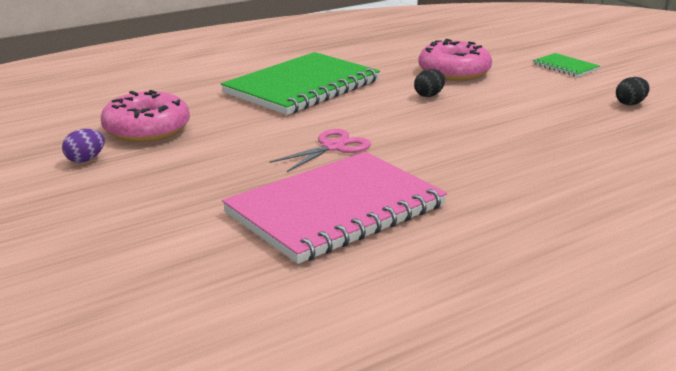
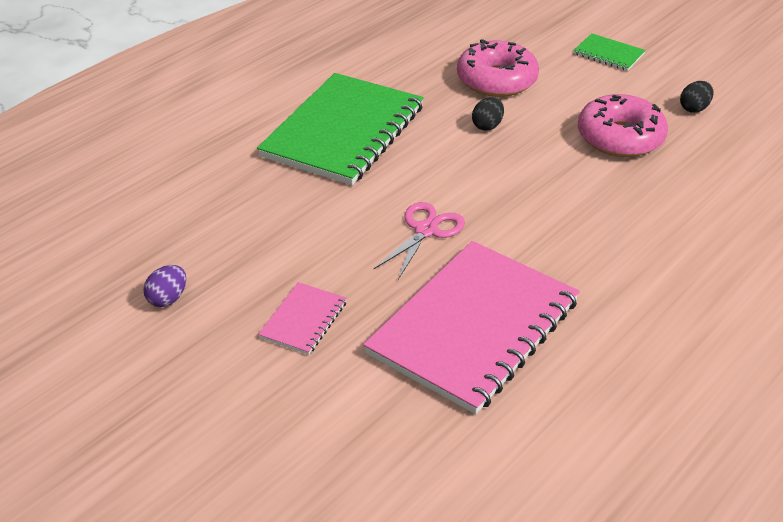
camera: 15 degrees left, 15 degrees up
(147, 129) = (208, 235): pink donut -> pink donut (620, 137)
(187, 185) = (303, 320): none -> pink notebook

